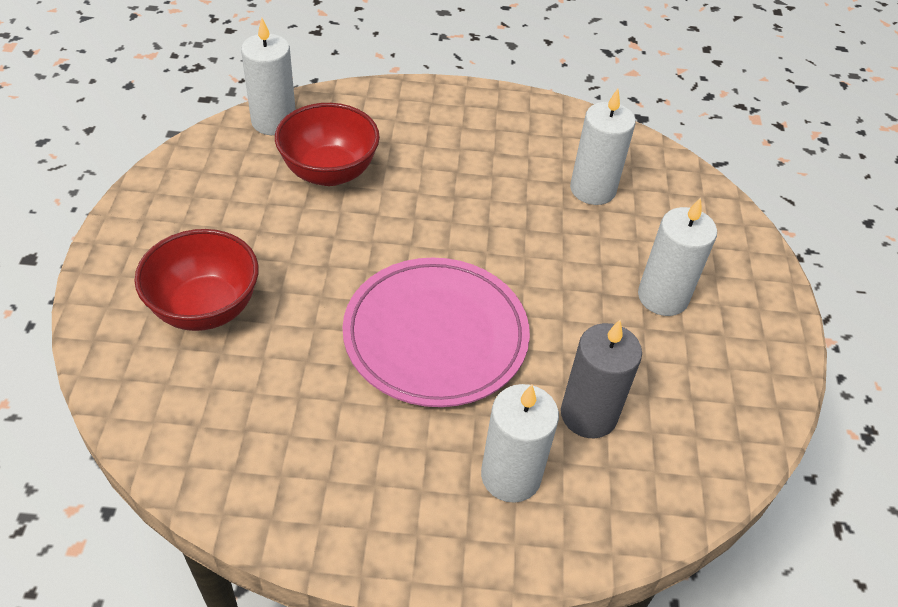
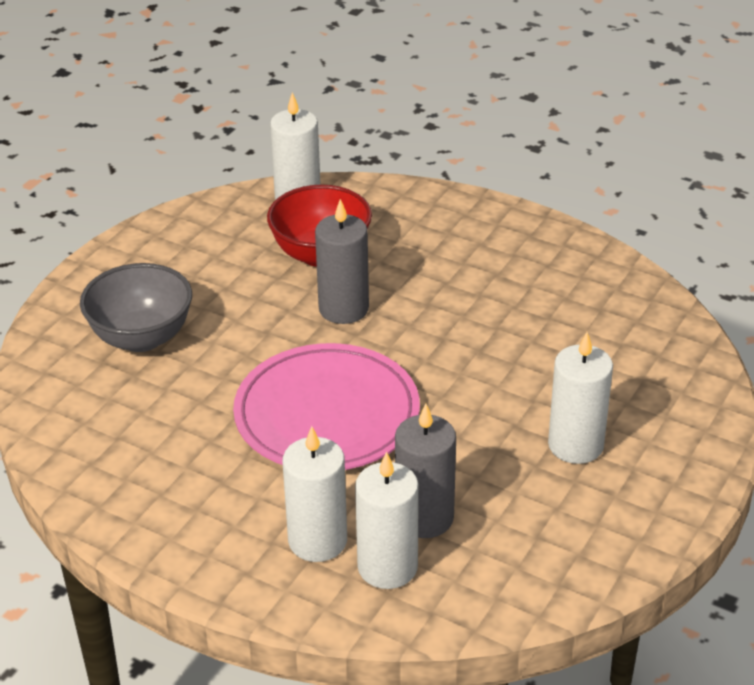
camera: 30 degrees right, 10 degrees down
(205, 308) = (141, 337): red bowl -> grey bowl
(383, 221) = (343, 309): none -> grey candle
(592, 189) = (576, 332): white candle -> white candle (387, 567)

